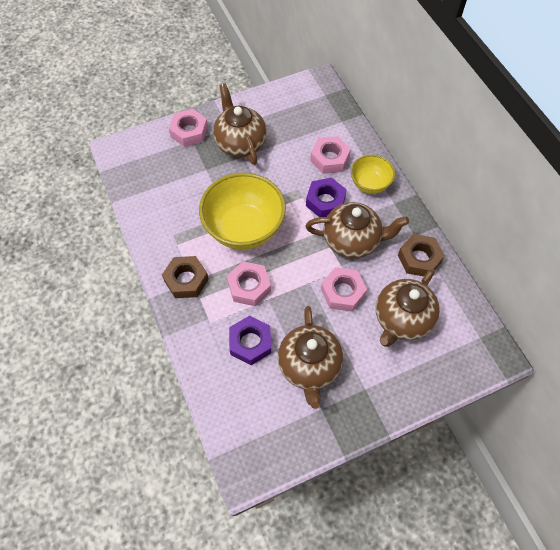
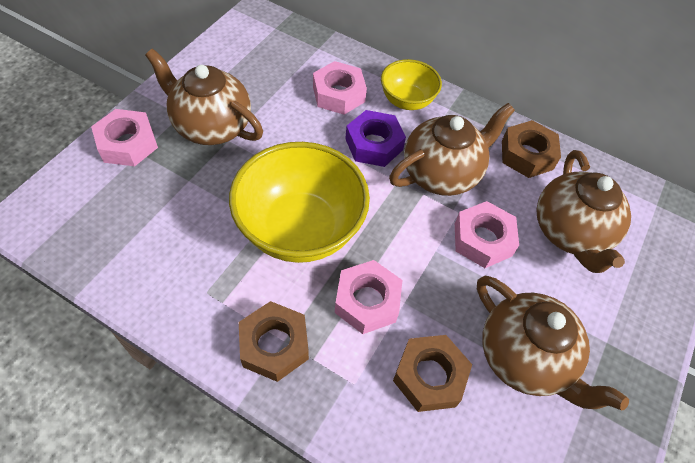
camera: 40 degrees left, 5 degrees down
(250, 343) = (429, 376): purple nut -> brown nut

